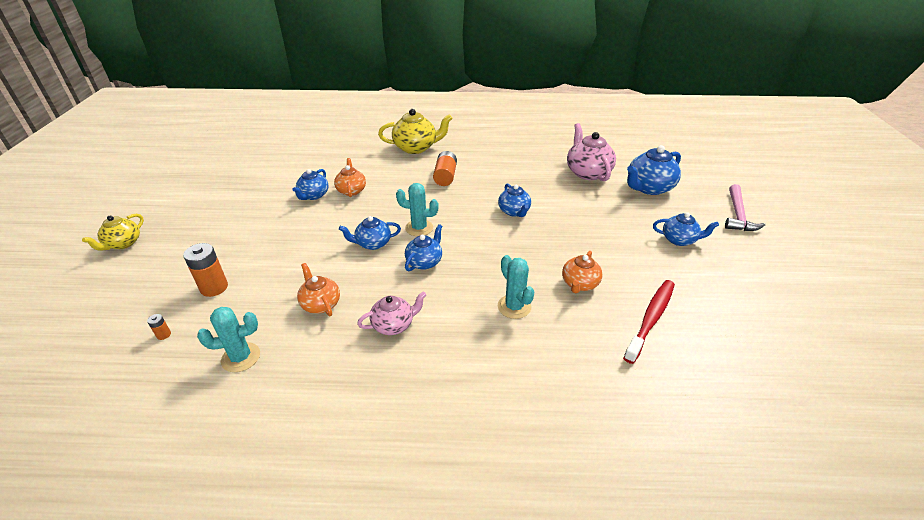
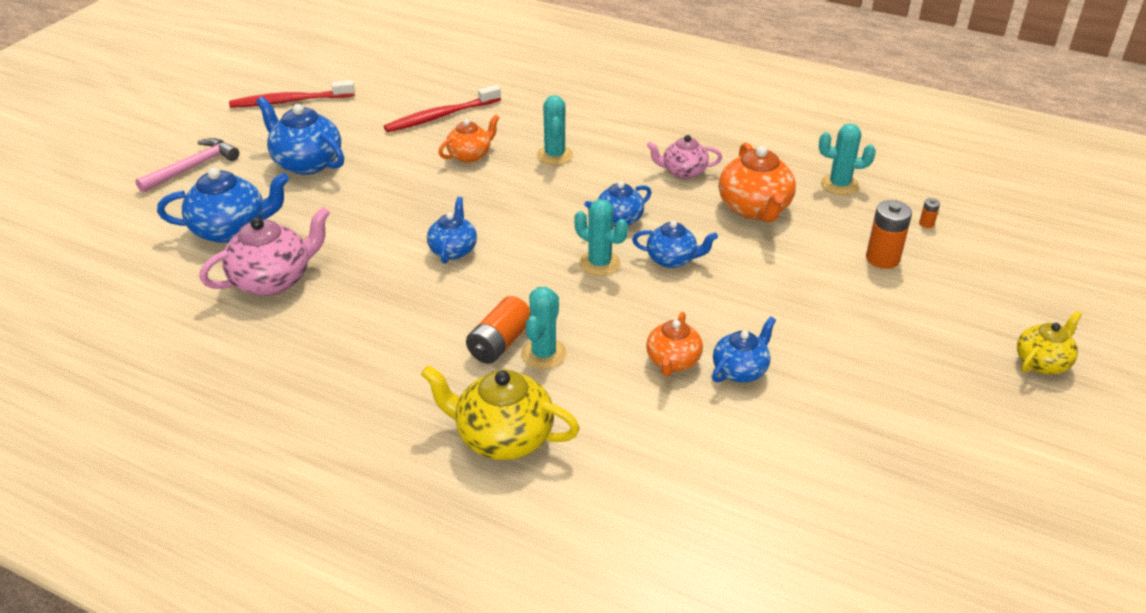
camera: 155 degrees left, 0 degrees up
(320, 304) = (754, 208): orange teapot -> orange teapot, size x1.60
(420, 177) = (543, 354): none -> turquoise cactus
(587, 172) = (273, 280): pink teapot -> pink teapot turned 135 degrees counterclockwise
(679, 240) = (306, 163): blue teapot -> blue teapot, size x1.60
(786, 291) = (290, 101): none -> red toothbrush

